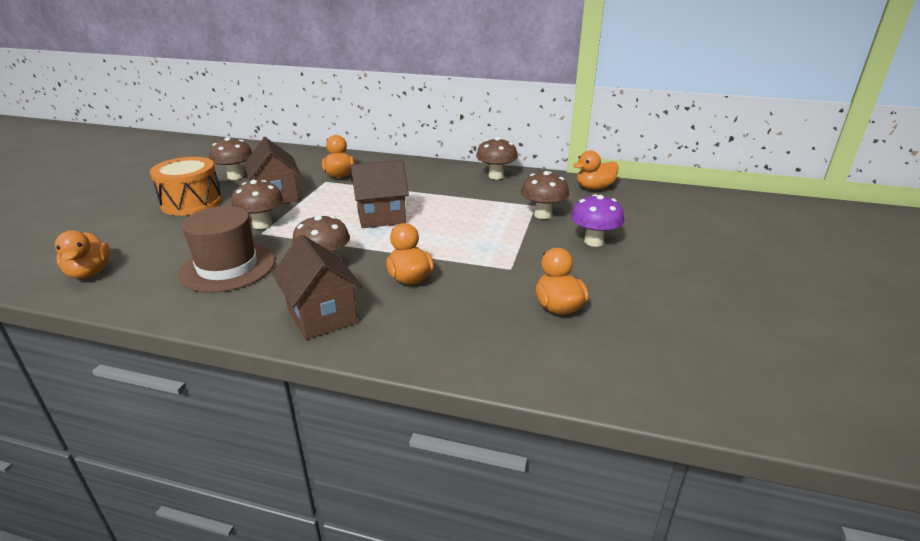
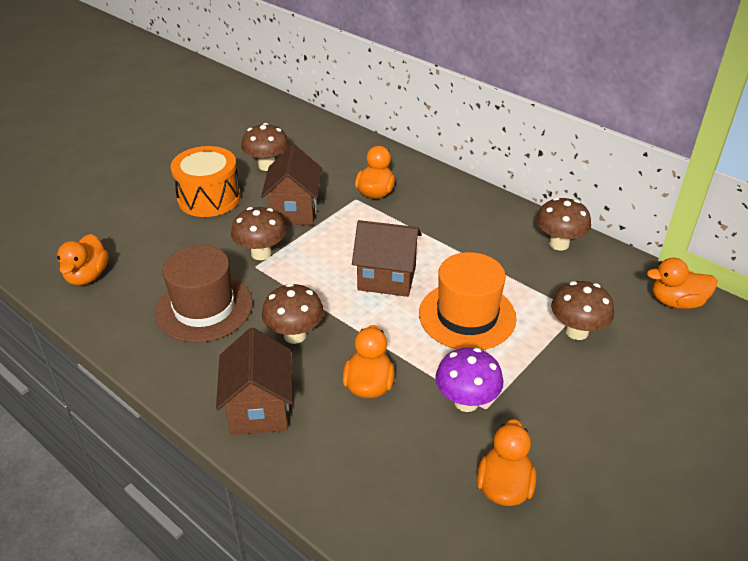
camera: 25 degrees right, 10 degrees up
(459, 224) = (467, 316): none -> orange hat
(593, 241) = (612, 398): purple mushroom -> purple mushroom (466, 402)

